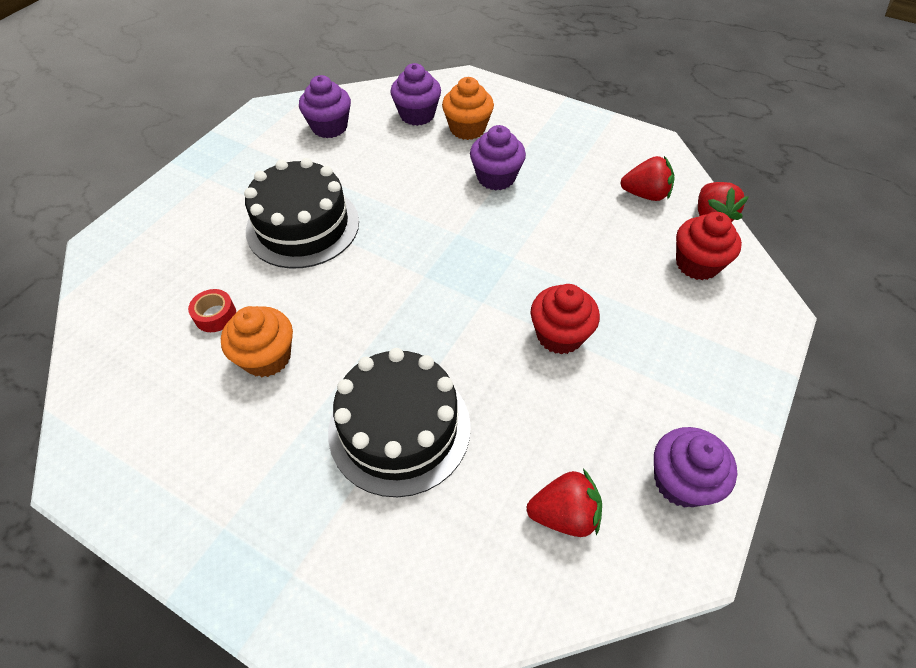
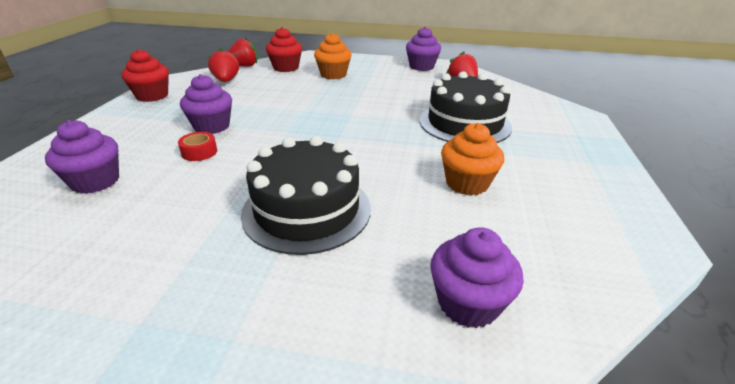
camera: 110 degrees left, 20 degrees down
(215, 315) = (454, 227): red tape -> red tape (199, 152)
(329, 127) = (105, 244): purple cupcake -> purple cupcake (468, 303)
(467, 129) = (132, 149): orange cupcake -> orange cupcake (333, 75)
(559, 335) = (361, 92): red cupcake -> red cupcake (152, 96)

